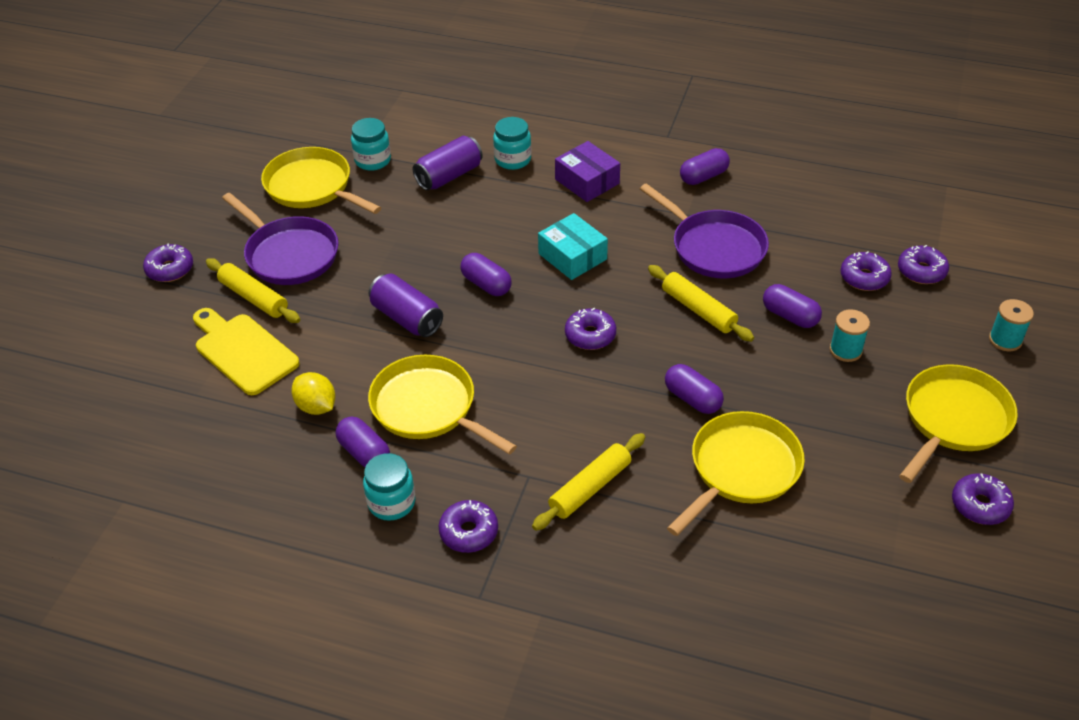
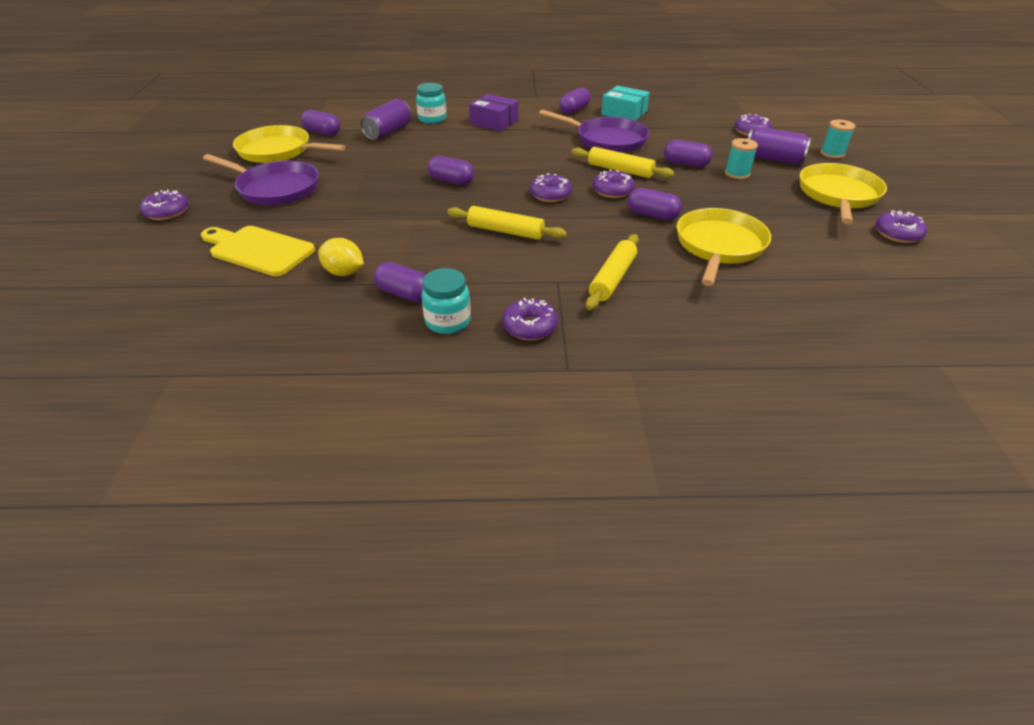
camera: 20 degrees left, 5 degrees down
(254, 297) = (254, 217): yellow rolling pin -> yellow rolling pin (505, 231)
(373, 160) = (322, 132): turquoise jar -> purple capsule
(407, 318) = (396, 208): purple can -> purple can (773, 159)
(428, 407) = (445, 256): yellow pan -> none
(572, 256) = (508, 158): turquoise box -> turquoise box (624, 113)
(864, 278) = (718, 139): purple donut -> purple donut (612, 191)

